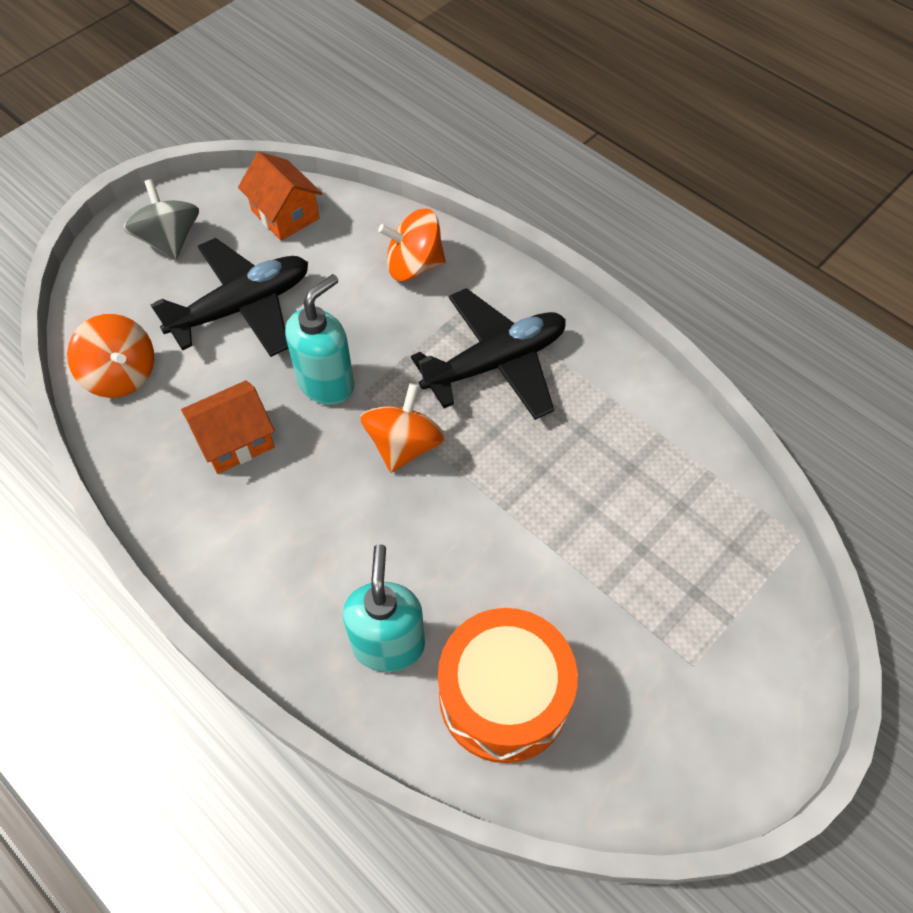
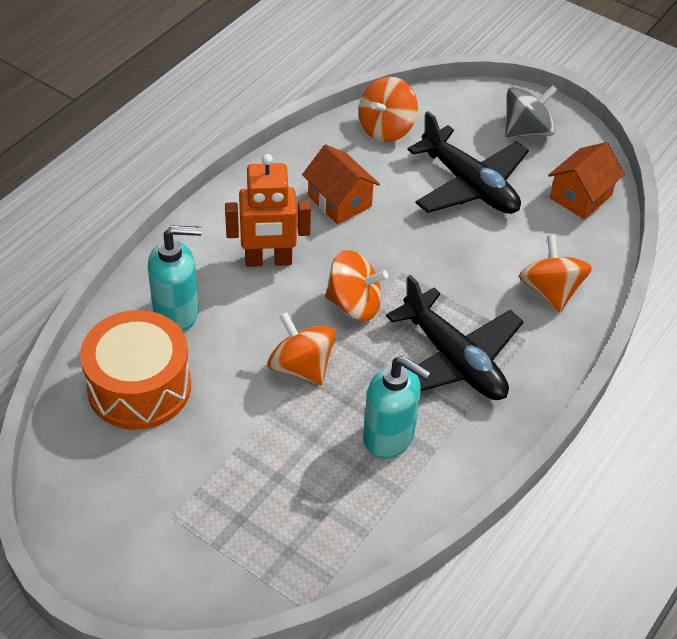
camera: 80 degrees right, 10 degrees down
(319, 529) = (268, 260): none -> orange robot
(327, 383) = (405, 248): turquoise soap dispenser -> turquoise soap dispenser (389, 437)
(490, 510) = (301, 367): none -> orange spinning top

